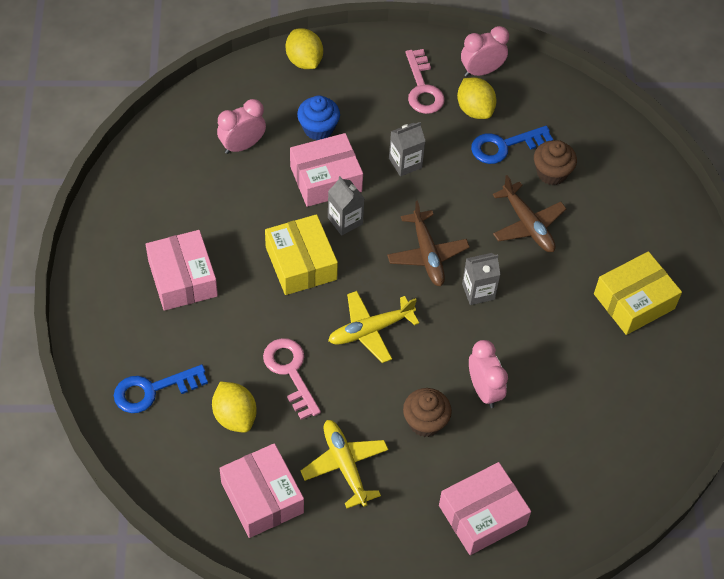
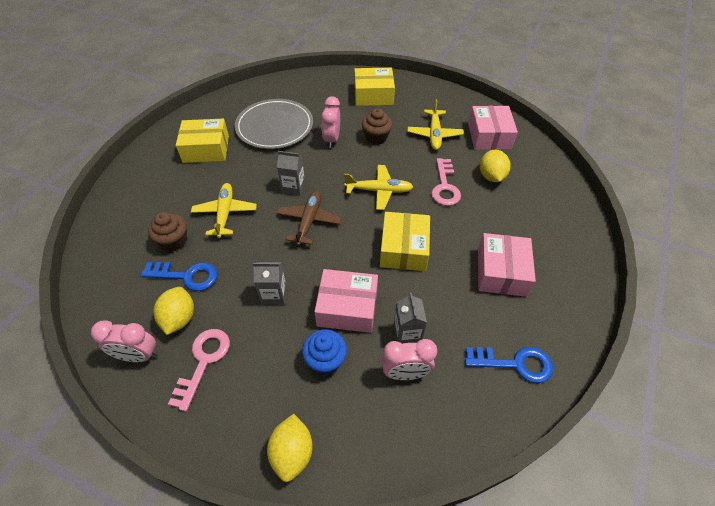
camera: 150 degrees left, 5 degrees down
(152, 390) = (543, 208): blue key -> blue key (515, 363)
(345, 221) = (352, 267): grey carton -> grey carton (407, 333)
(482, 515) = (373, 95): pink box -> yellow box
(527, 224) = (225, 214): brown plane -> yellow plane
(580, 379) = (274, 127): none -> grey plate

